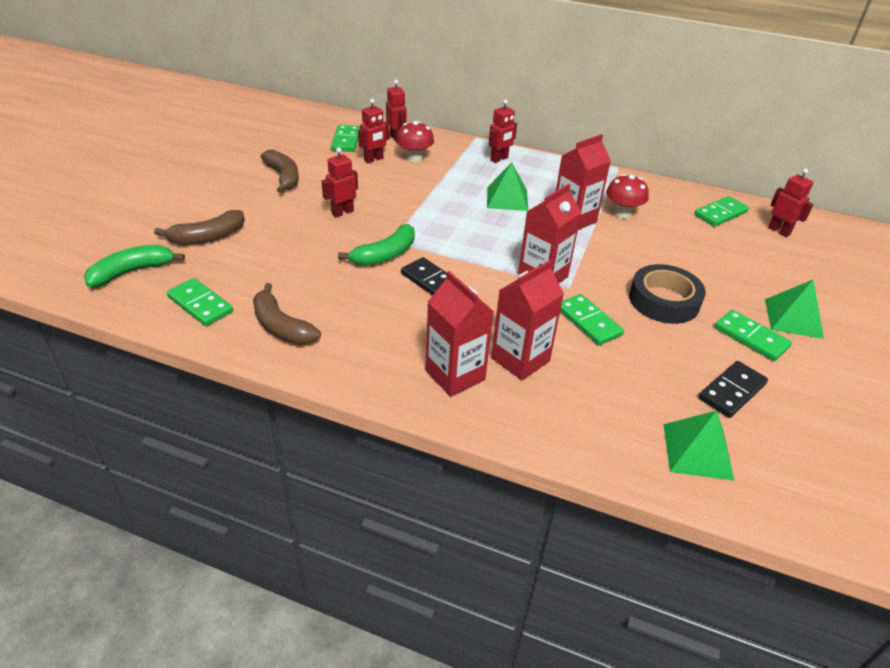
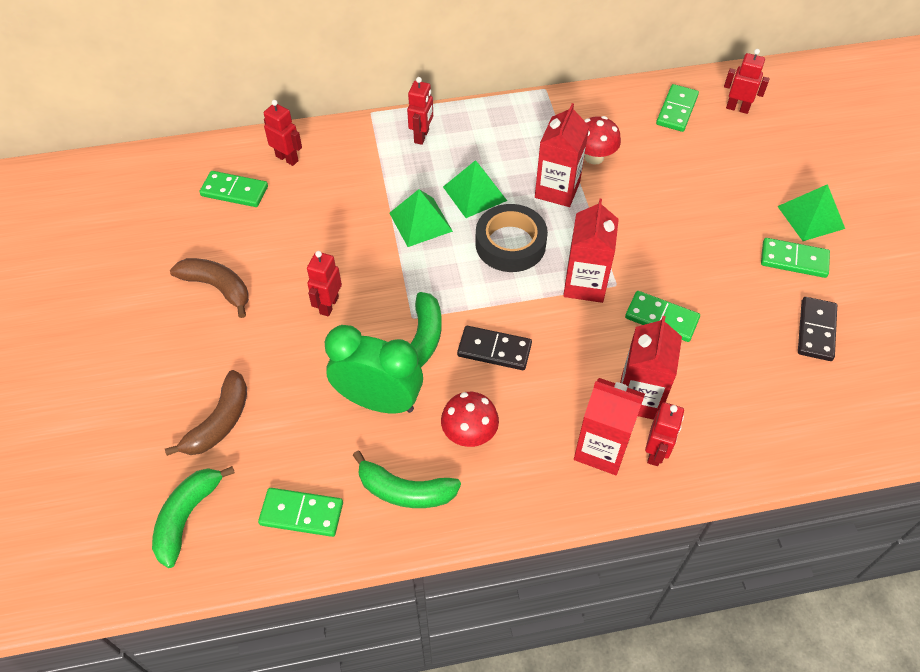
camera: 30 degrees left, 15 degrees up
(281, 326) = (405, 491): brown banana -> green banana
(319, 272) = (378, 401): none -> green clock
(346, 140) = (234, 191): green domino -> green domino turned 45 degrees counterclockwise
(374, 159) = (292, 206): red robot -> red robot (656, 452)
(414, 158) = (334, 181): red mushroom -> red mushroom (469, 434)
(664, 301) = (703, 255): black tape -> black tape (510, 244)
(697, 451) = (830, 410): green pyramid -> green pyramid (420, 222)

